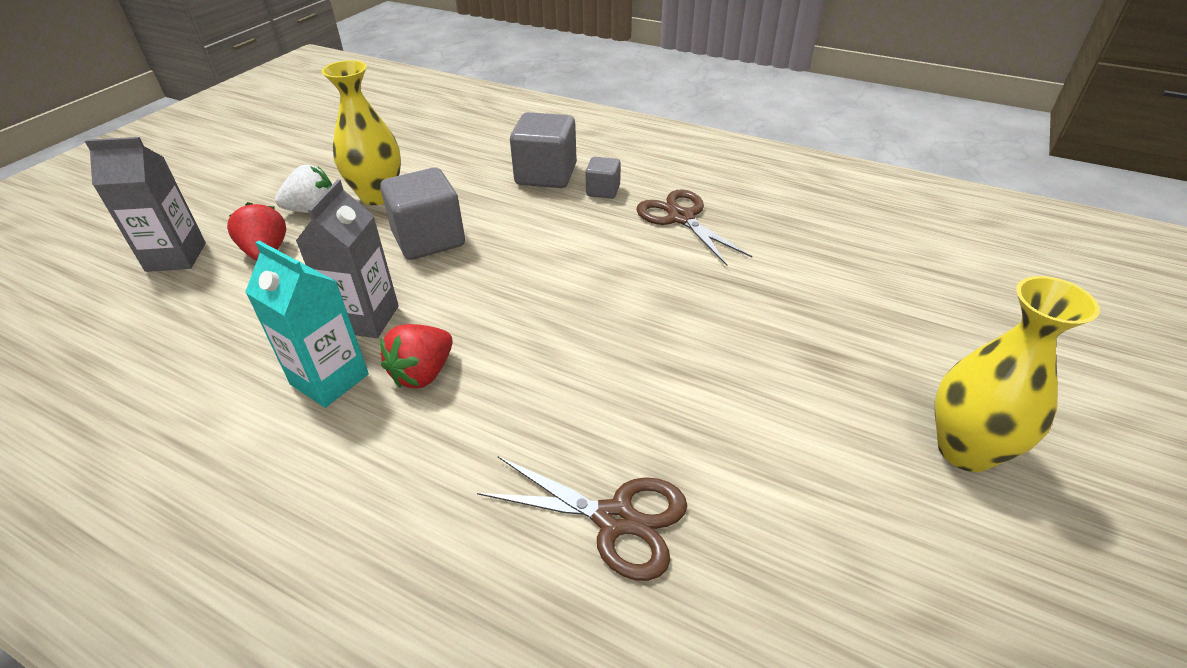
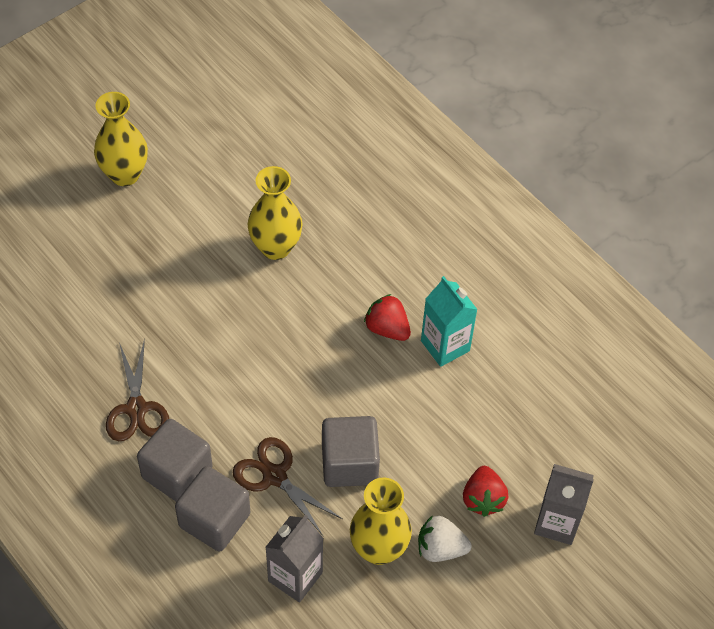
camera: 160 degrees left, 15 degrees up
(365, 319) = (415, 391): grey carton -> grey carton (295, 577)
(423, 373) = (387, 328): red strawberry -> red strawberry turned 105 degrees counterclockwise
(603, 191) = (177, 473): grey cube -> grey cube, size x1.87
(615, 519) = (318, 207): brown scissors -> brown scissors (274, 476)
(644, 425) = (275, 247): none -> yellow vase

